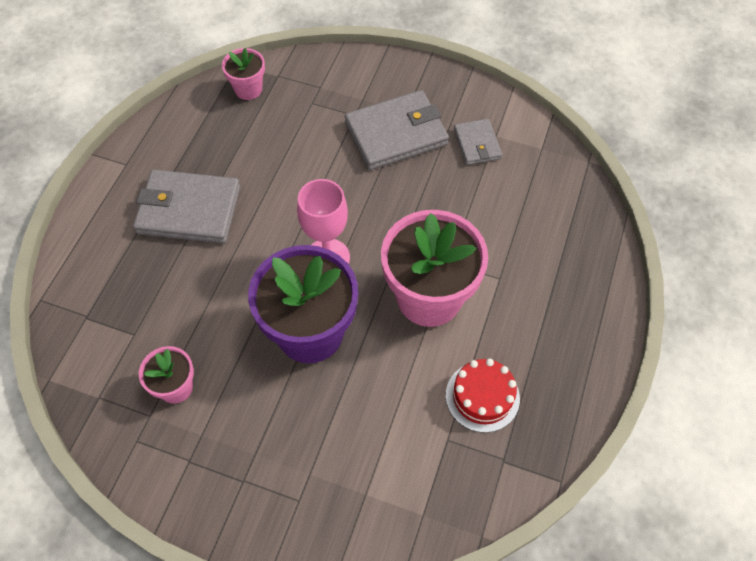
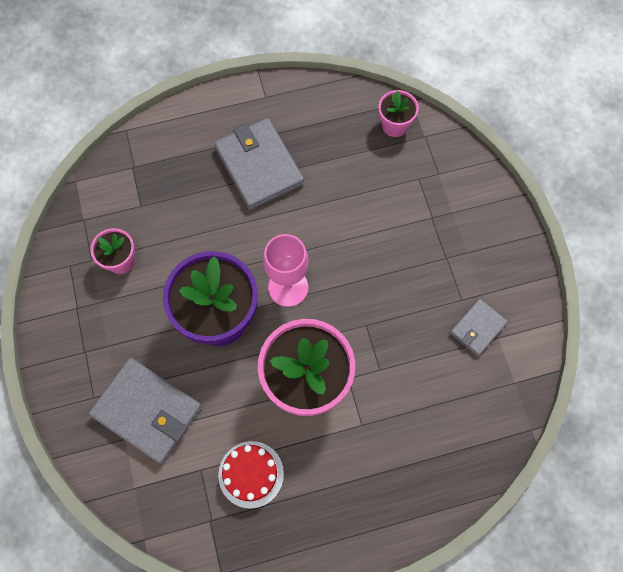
camera: 55 degrees right, 10 degrees up
(396, 134) = (438, 260): grey wallet -> grey wallet (147, 411)

